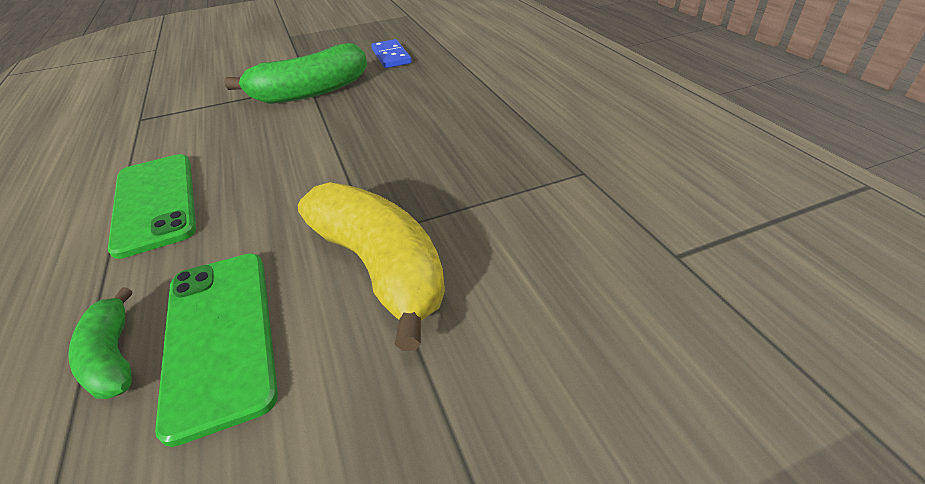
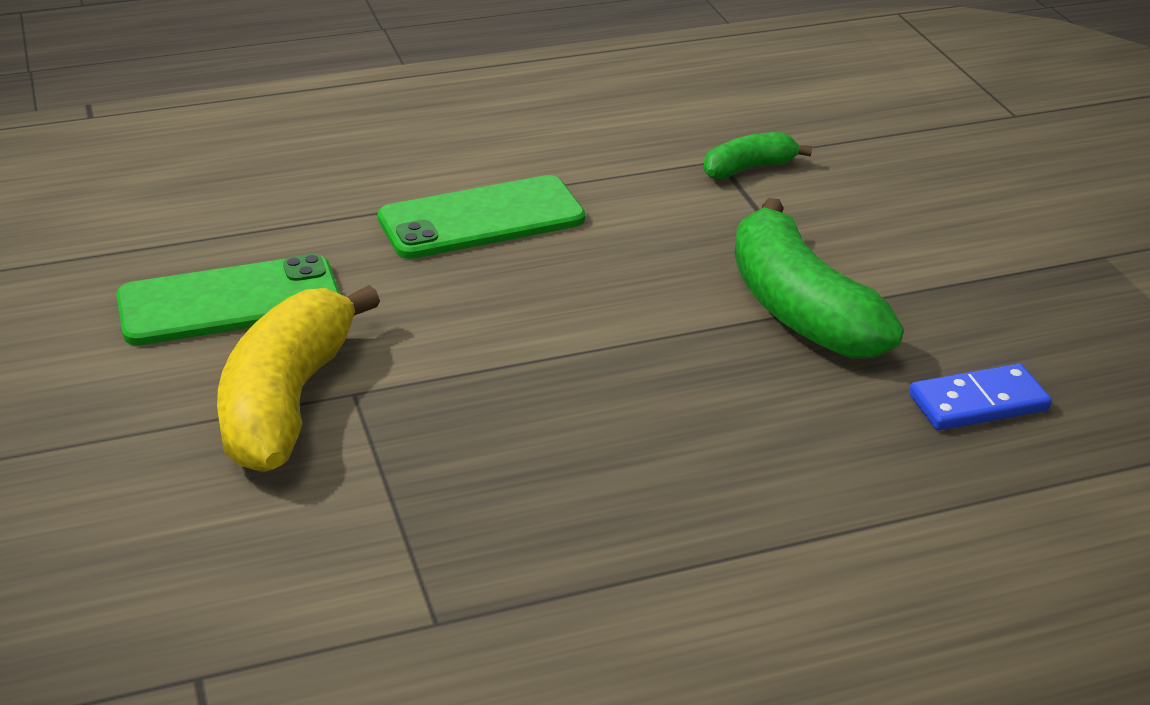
camera: 90 degrees right, 5 degrees down
(113, 356) = (232, 247): green banana -> green banana (748, 168)
(381, 267) = (287, 402): yellow banana -> yellow banana turned 135 degrees clockwise

